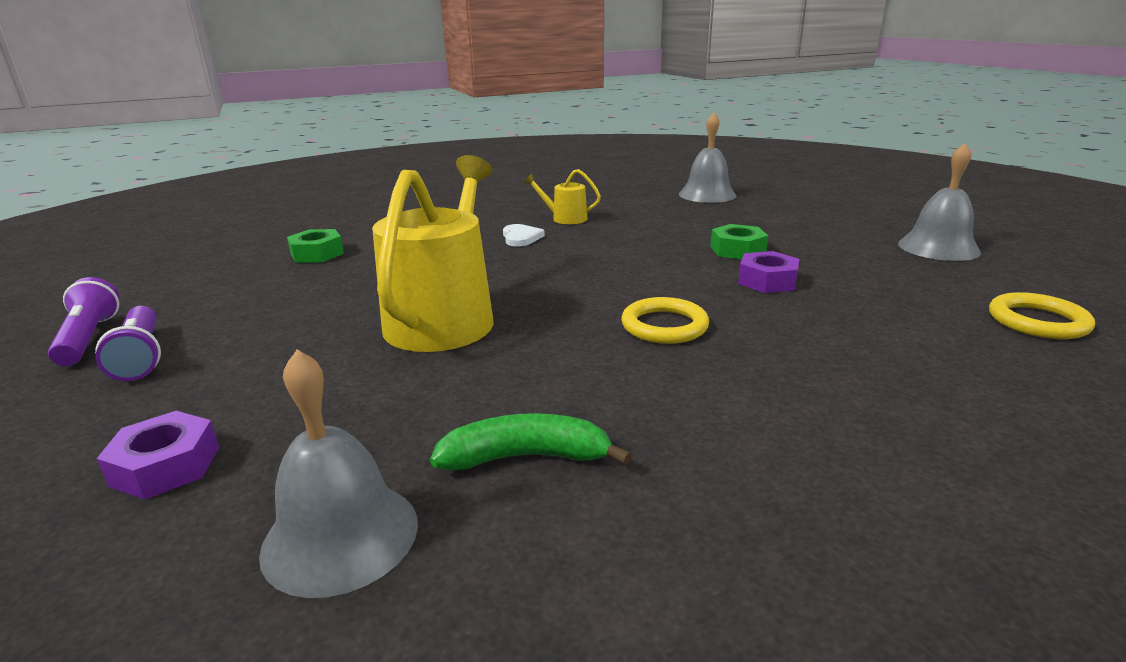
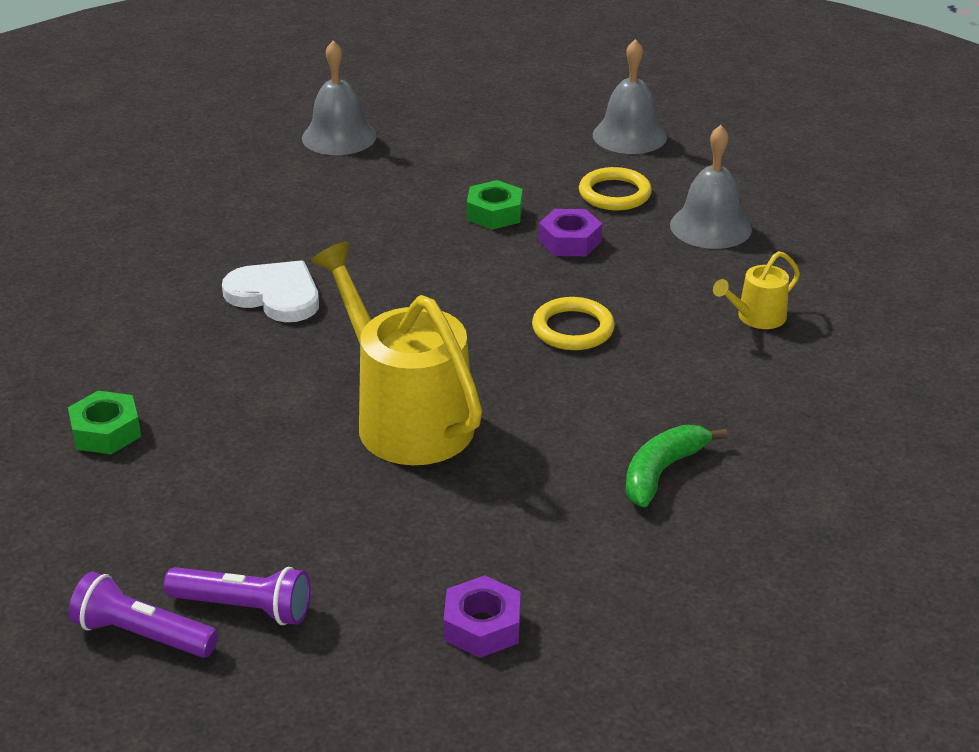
camera: 50 degrees left, 10 degrees up
(340, 536) = (657, 571): grey bell -> grey bell (710, 226)
(521, 237) = (275, 295): white heart -> white heart, size x1.65
(565, 218) = (264, 245): yellow watering can -> yellow watering can (757, 317)
(1037, 321) = (769, 196): yellow ring -> yellow ring (614, 194)

